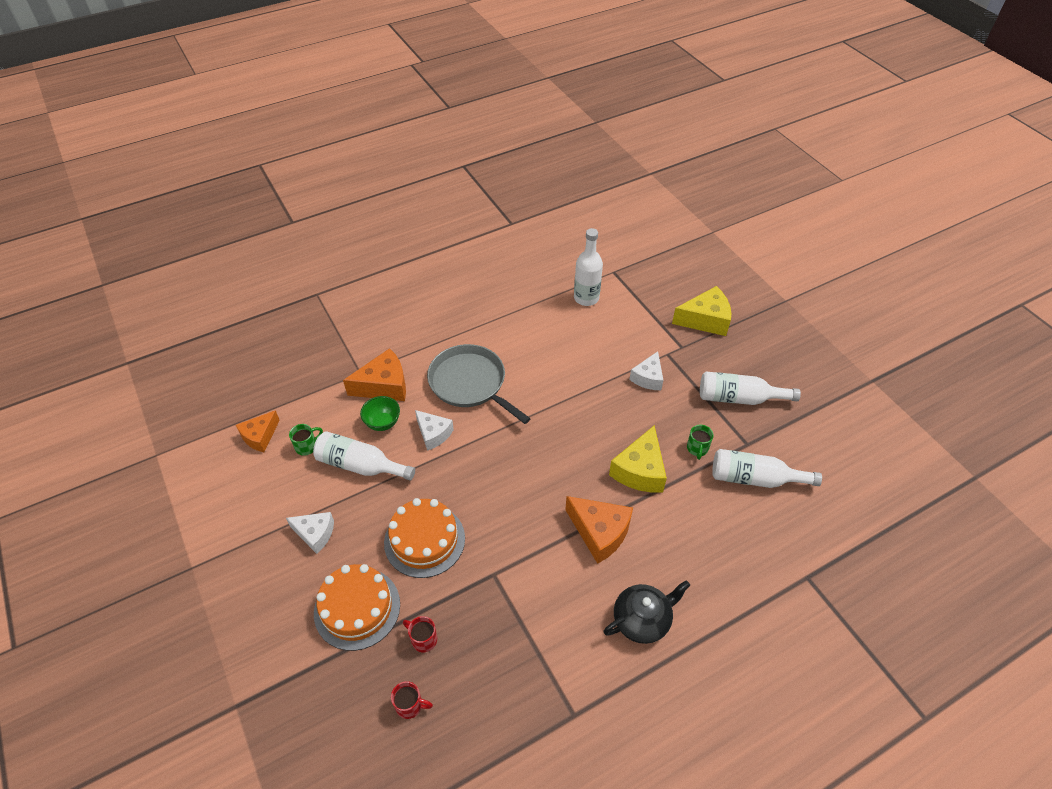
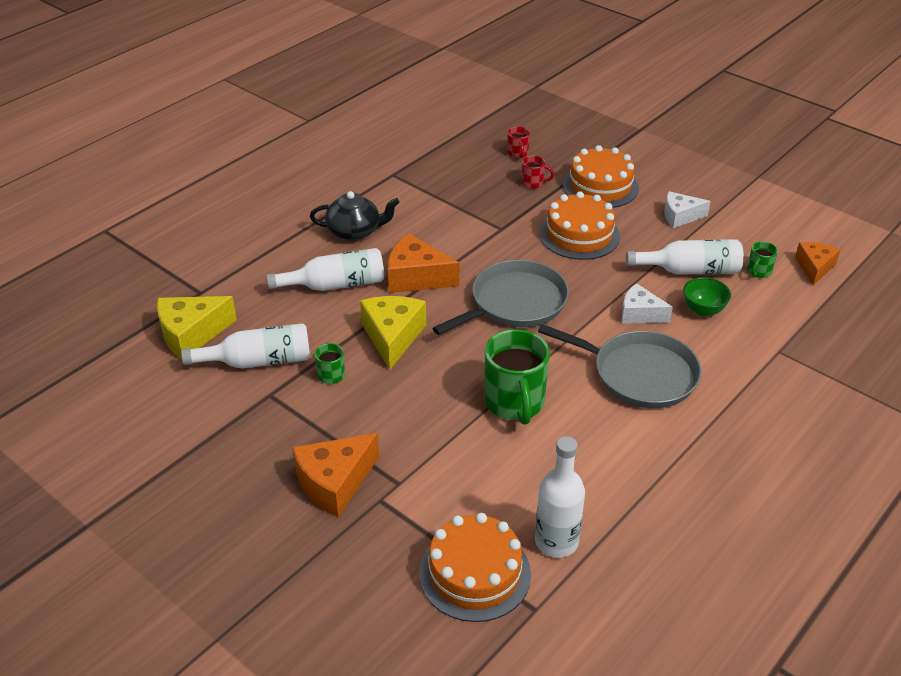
camera: 160 degrees right, 10 degrees down
(384, 385) = (737, 345): orange cheese -> orange cheese (334, 483)
(410, 705) = (518, 154): red mug -> red mug turned 90 degrees counterclockwise
(526, 475) = (514, 303): none -> grey pan
(569, 386) = (515, 403): none -> green mug
(638, 295) = (474, 573): none -> orange cake
(642, 620) = (355, 231): black teapot -> black teapot turned 135 degrees counterclockwise
(648, 378) = (416, 441): white cheese -> none
(705, 320) = (352, 557): yellow cheese -> yellow cheese (191, 334)
(739, 398) = (285, 447): white bottle -> white bottle (335, 285)

